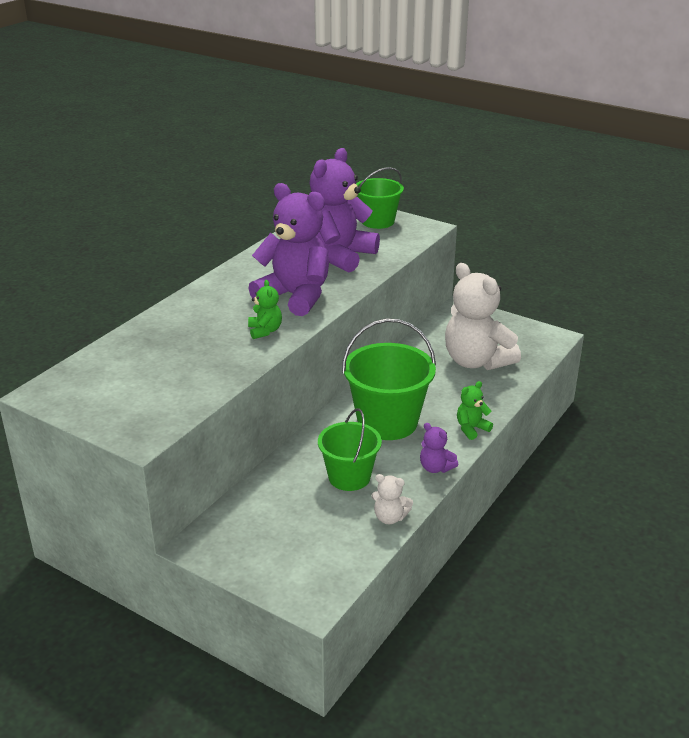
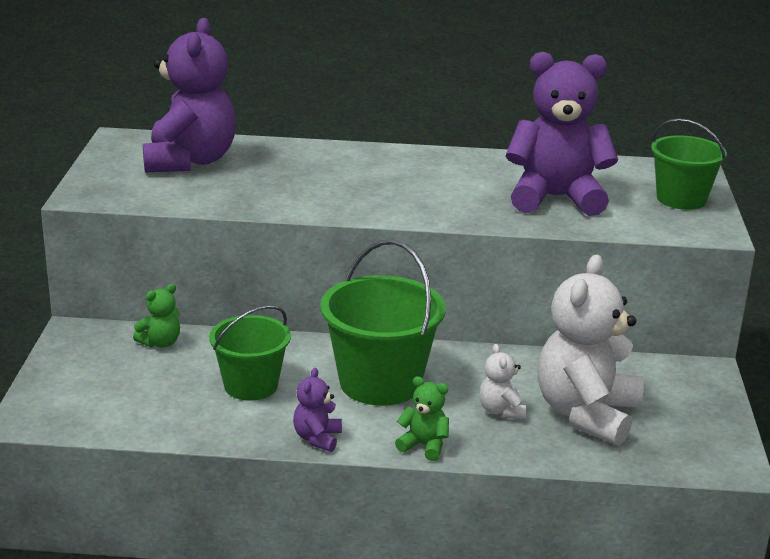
camera: 60 degrees right, 5 degrees down
(265, 331) = (333, 200): green teddy bear -> green teddy bear (160, 343)
(295, 296) = (426, 197): purple teddy bear -> purple teddy bear (190, 161)
(390, 517) = (197, 430): white teddy bear -> white teddy bear (501, 411)

